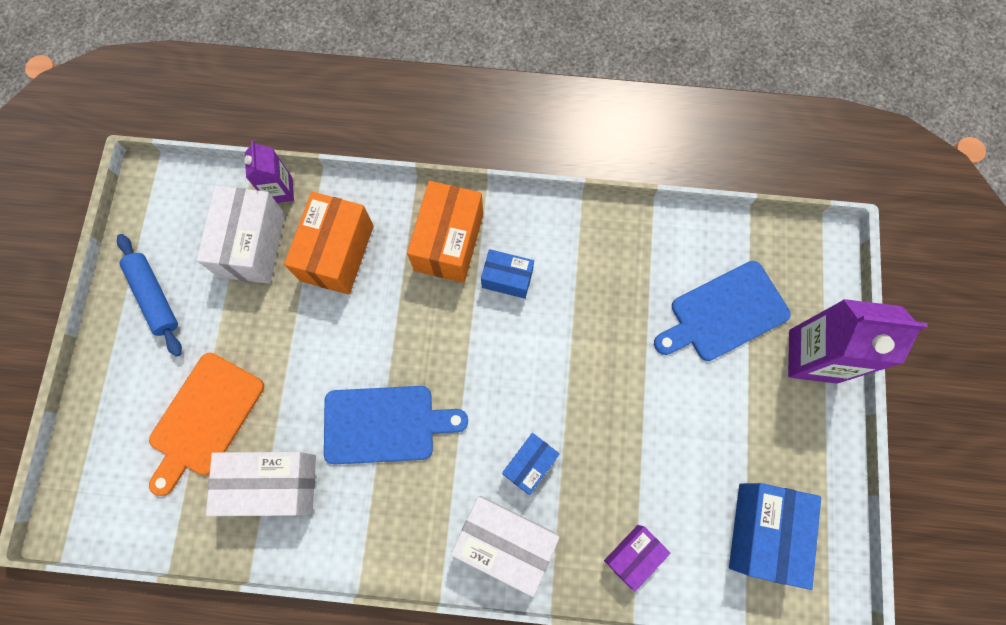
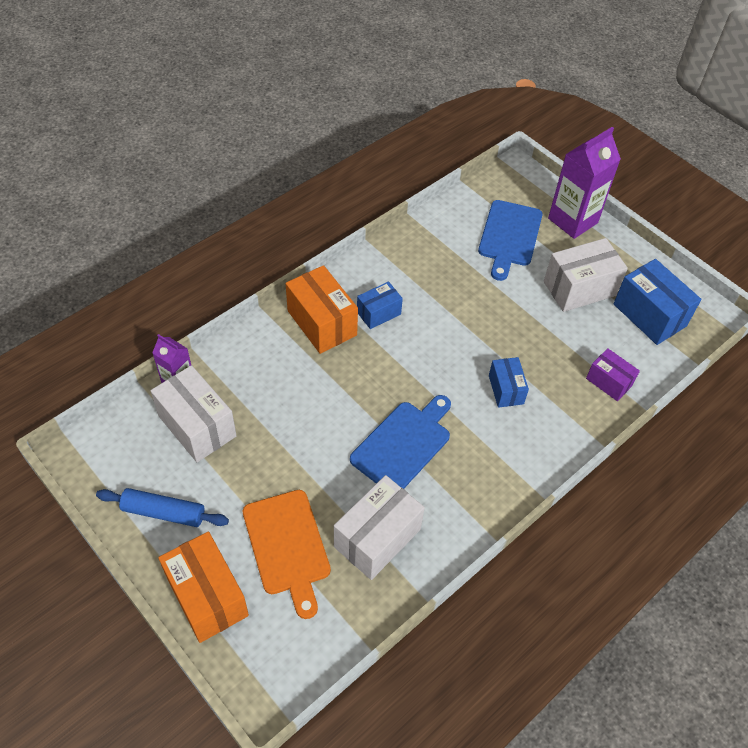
camera: 50 degrees left, 20 degrees down
(337, 253) = (260, 384): orange box -> orange box (207, 596)
(505, 541) = (541, 437): white box -> white box (579, 288)
(633, 555) = (609, 382): purple box -> purple box turned 45 degrees counterclockwise

